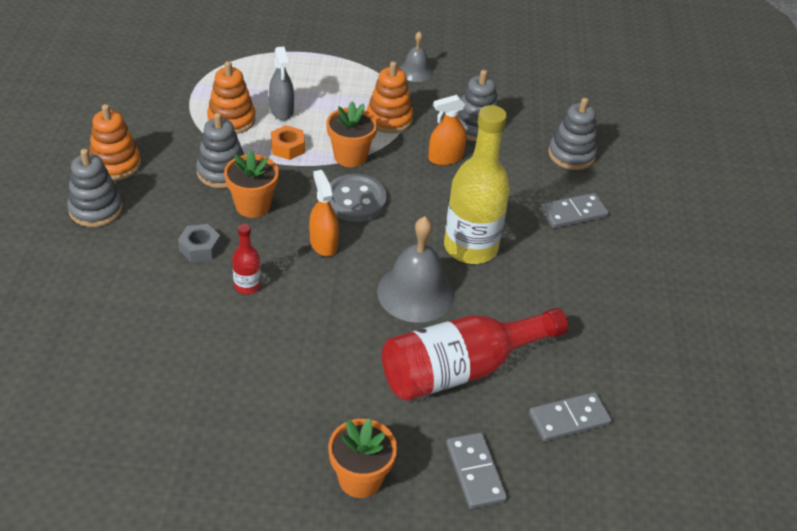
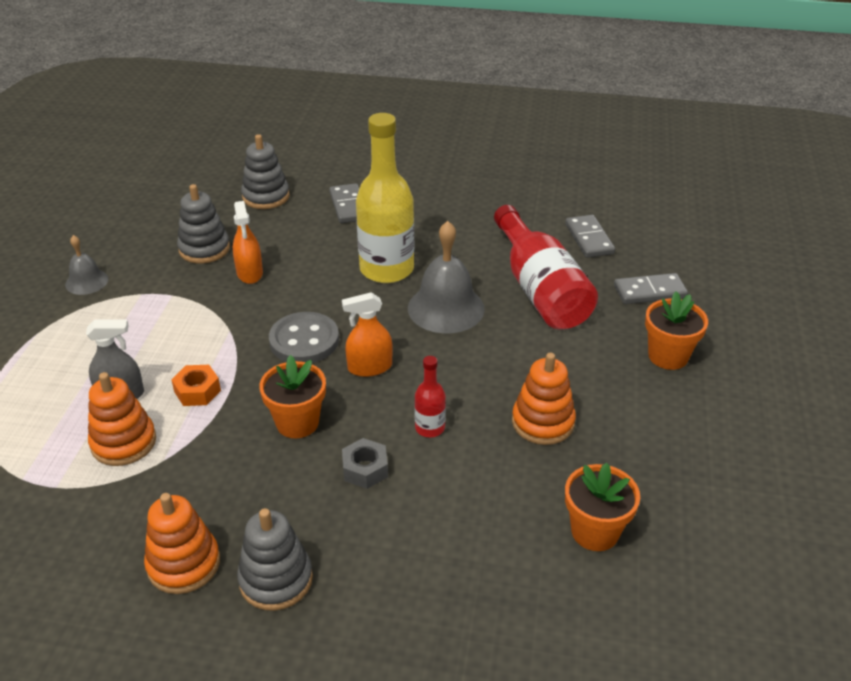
camera: 80 degrees left, 5 degrees down
(222, 172) = (229, 451): grey stacking toy -> none
(350, 156) = (228, 340): orange flower pot -> orange flower pot (595, 531)
(389, 119) = (170, 307): orange stacking toy -> orange stacking toy (543, 422)

